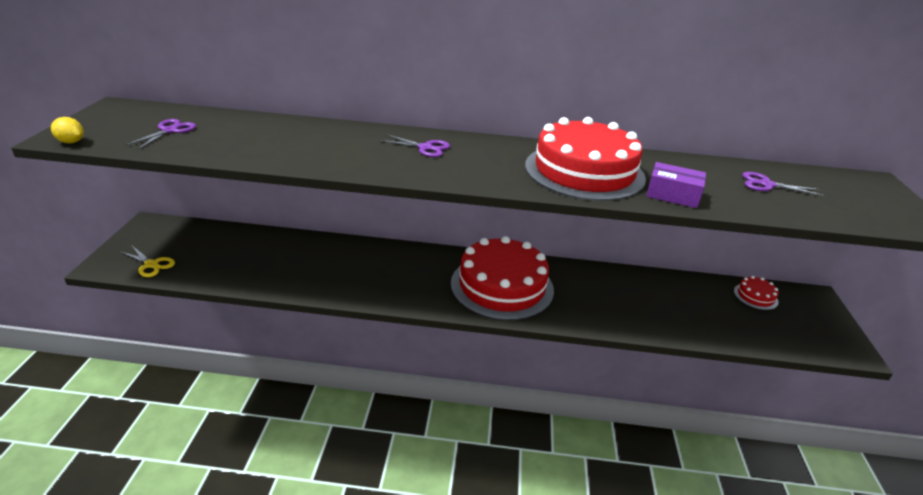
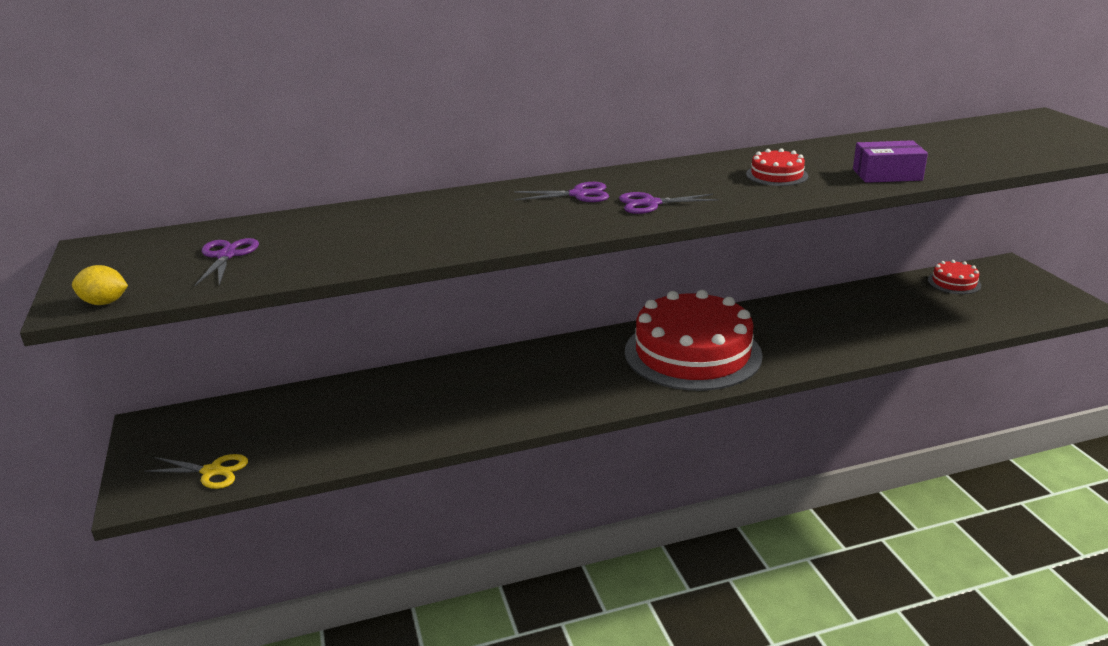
camera: 20 degrees left, 5 degrees down
(584, 171) = (776, 175): red cake -> red cake, size x0.41
(766, 185) = (957, 144): purple scissors -> purple scissors (651, 204)

